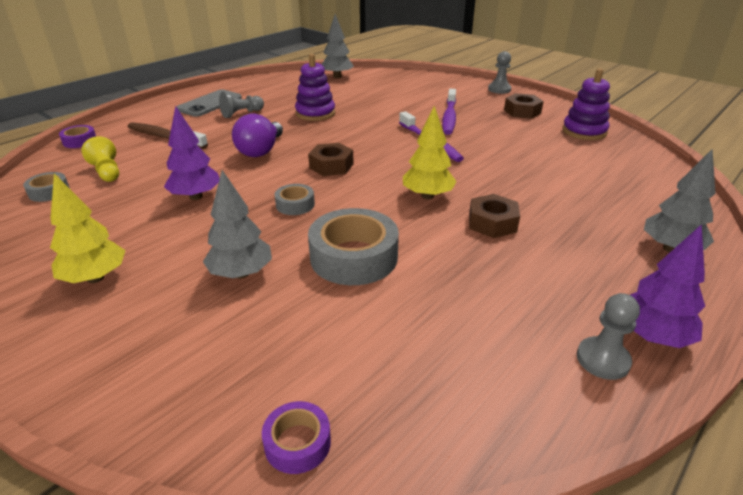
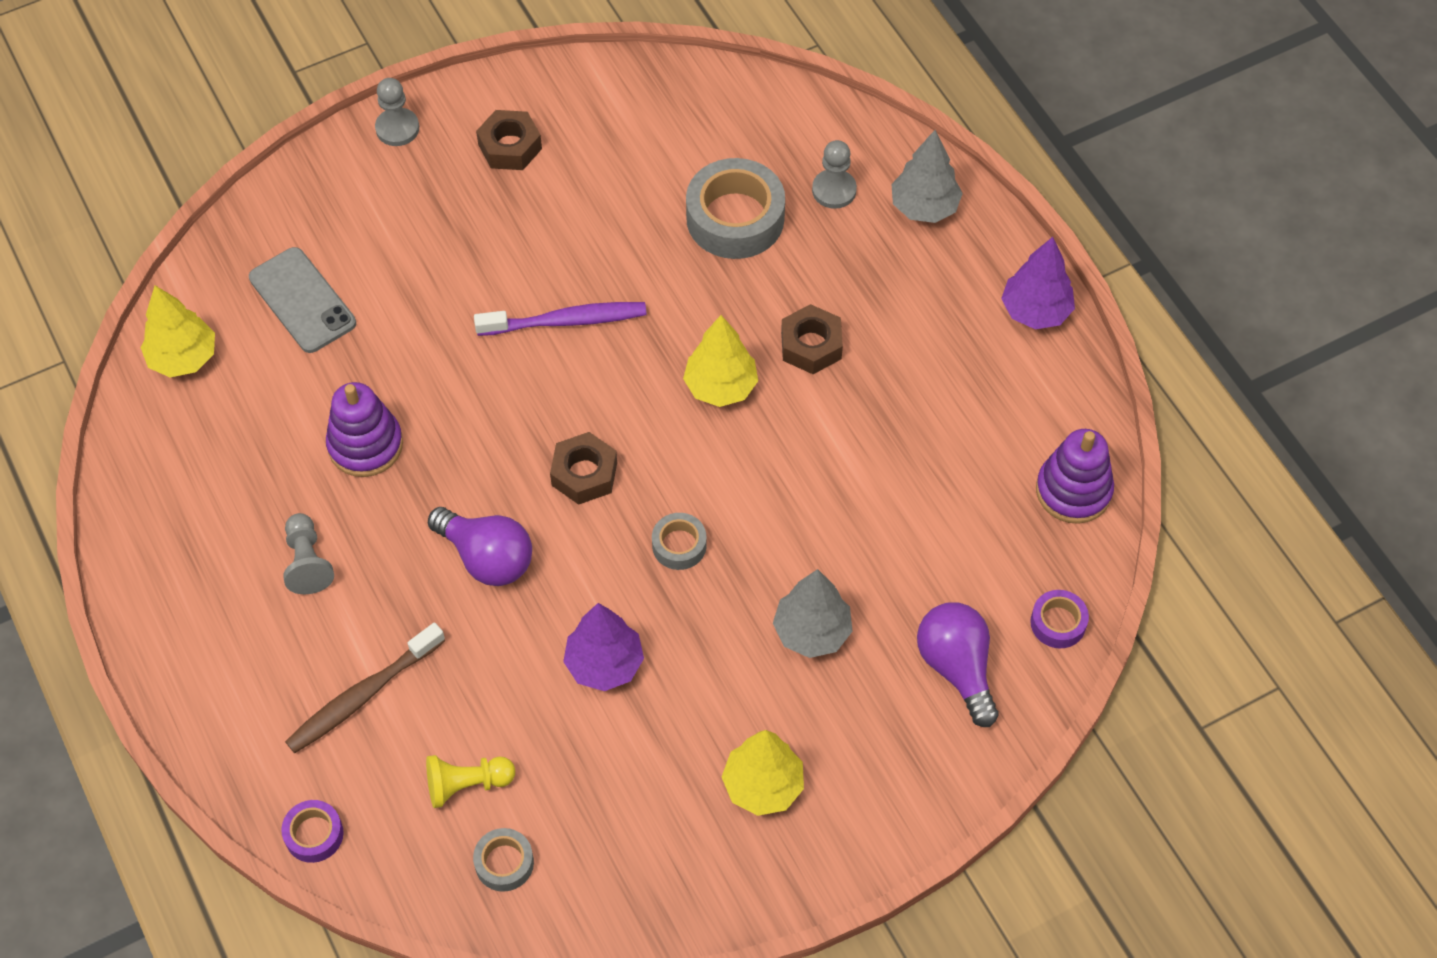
camera: 70 degrees left, 25 degrees up
(210, 104) = (226, 609): grey phone -> grey phone (302, 300)
(223, 369) = (957, 667): none -> purple light bulb
(337, 76) = (183, 358): grey tree -> yellow tree
(353, 257) = (824, 511): grey tape -> grey tape (735, 218)
(449, 117) = (482, 256): purple toothbrush -> none
(584, 131) = (620, 110): purple stacking toy -> purple stacking toy (1073, 491)
(602, 359) = (1048, 365): grey pawn -> grey pawn (834, 190)

